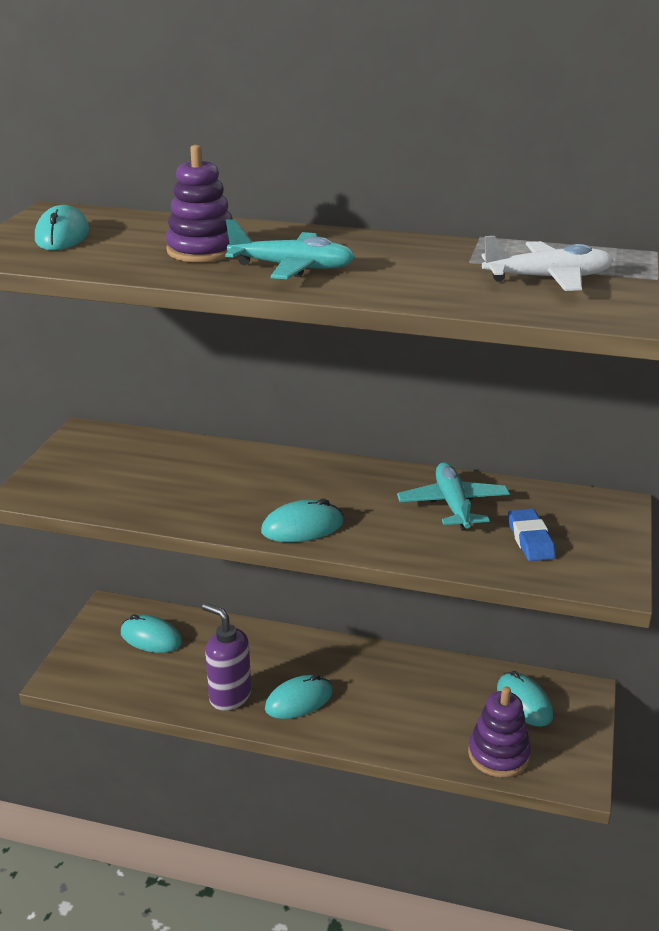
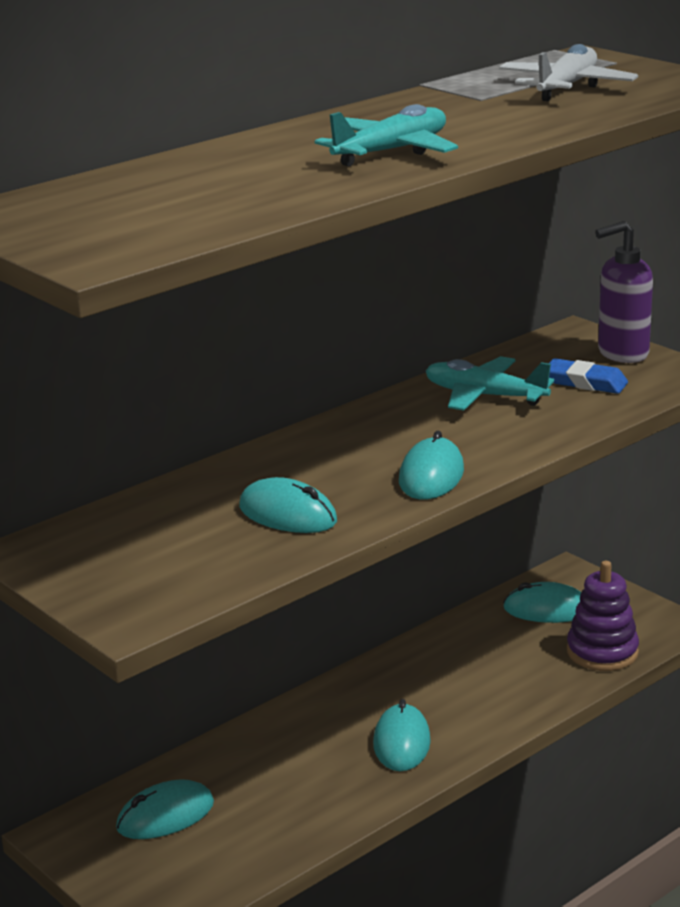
camera: 55 degrees left, 5 degrees down
(62, 236) = (97, 219): turquoise mouse -> turquoise mouse (288, 514)
(202, 250) = (272, 173): purple stacking toy -> none
(229, 696) = (342, 789): purple soap dispenser -> purple soap dispenser (622, 354)

